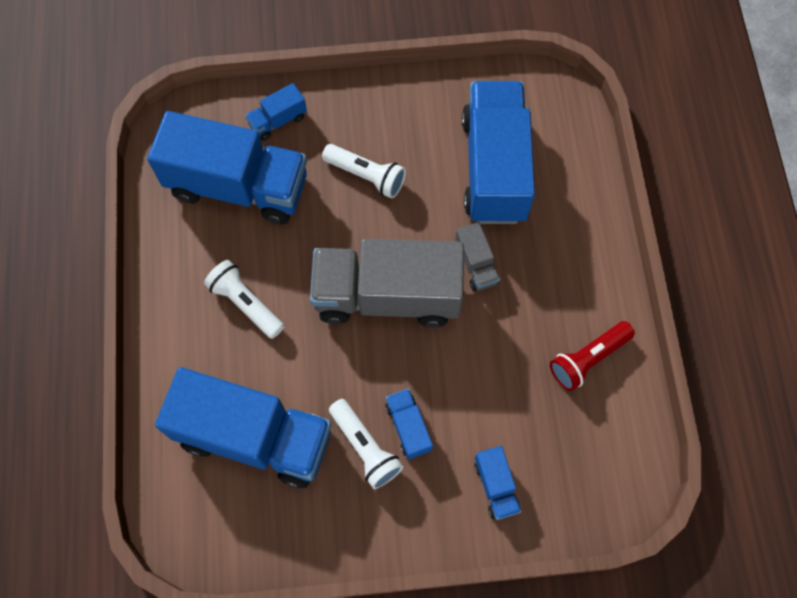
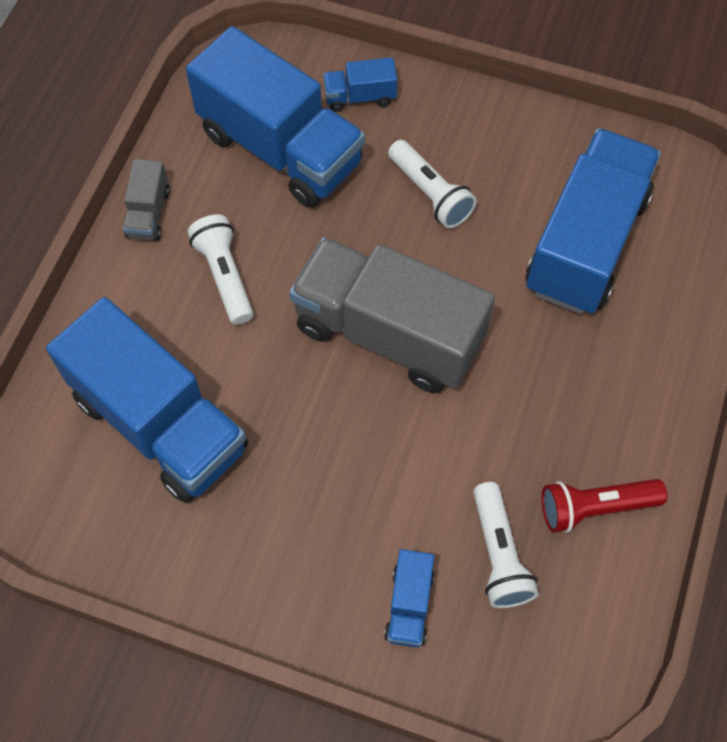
camera: 25 degrees right, 5 degrees down
(365, 448) = (278, 491): white flashlight -> white flashlight (499, 555)
(408, 427) = (339, 490): blue truck -> none
(476, 264) = (510, 342): grey truck -> grey truck (148, 213)

